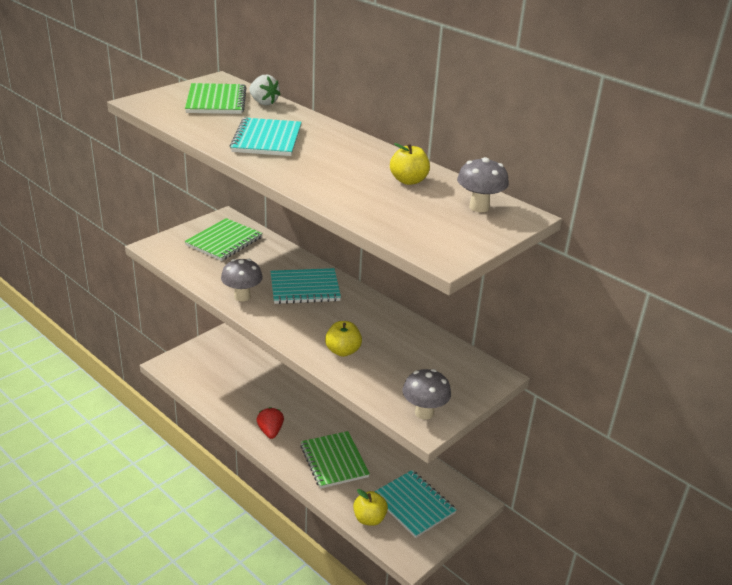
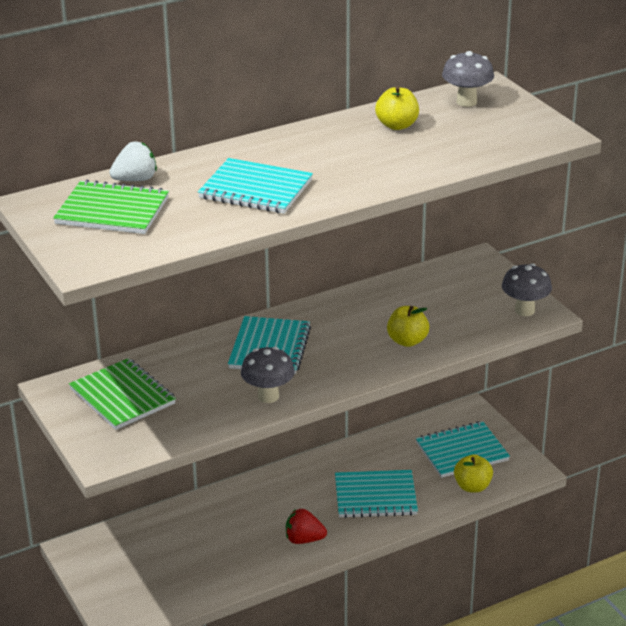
camera: 70 degrees left, 0 degrees up
(334, 461) = (375, 496): green notebook -> turquoise notebook

